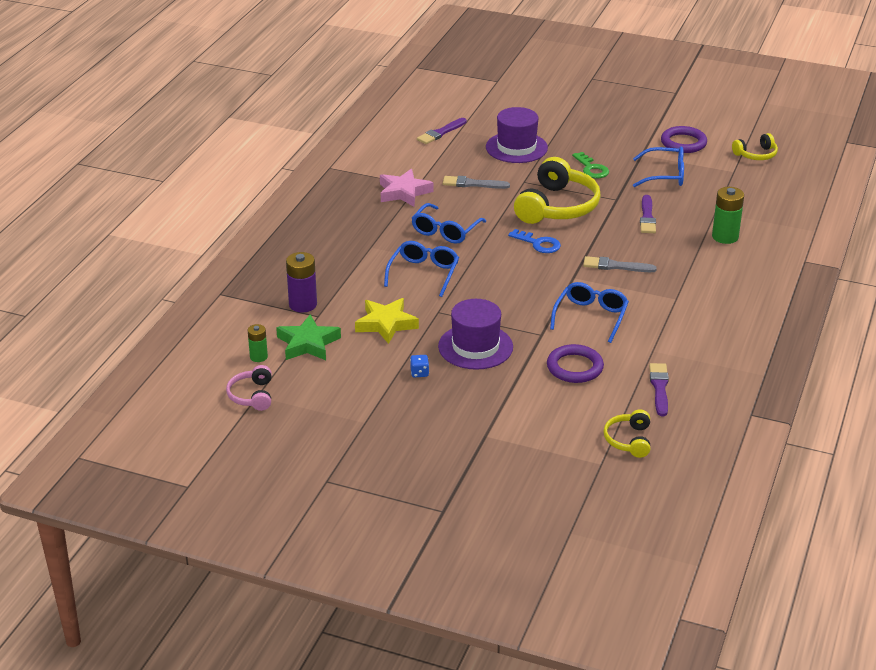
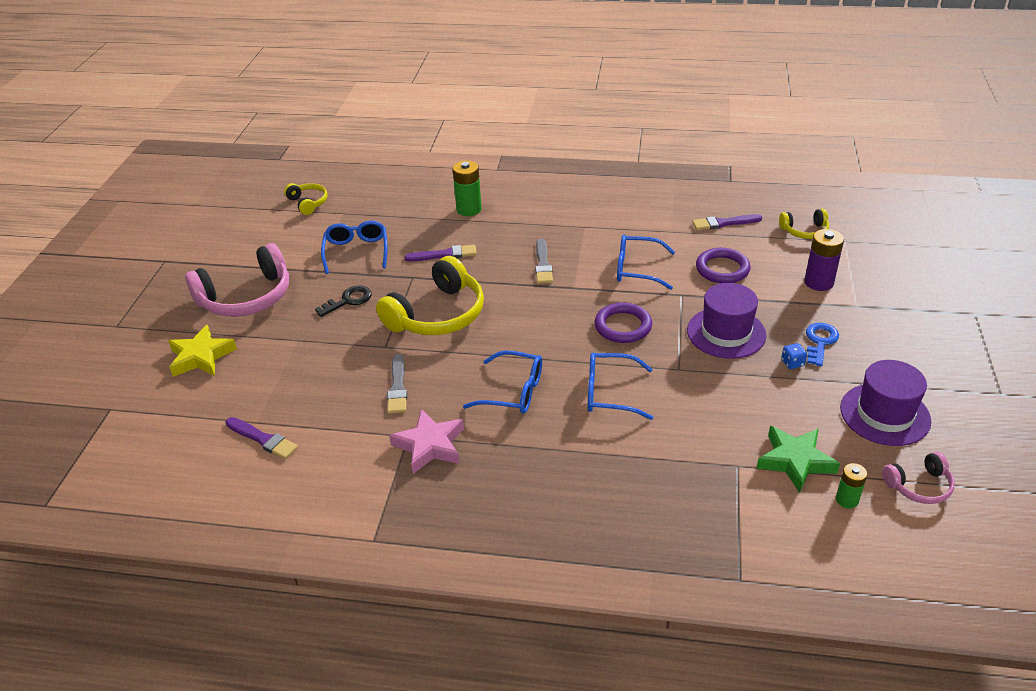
camera: 100 degrees left, 5 degrees up
(303, 304) = (721, 485): purple battery -> purple battery (818, 282)
(386, 324) = (722, 404): yellow star -> yellow star (201, 357)
(516, 147) = (302, 364): purple hat -> purple hat (884, 414)
(538, 244) = (518, 317): blue key -> blue key (820, 341)
(557, 207) = (437, 314): yellow headphones -> yellow headphones turned 120 degrees clockwise
(591, 169) = (348, 300): green key -> black key
(611, 126) = (246, 297): none -> pink headphones
(683, 143) = (285, 246): purple ring -> purple ring (623, 326)

